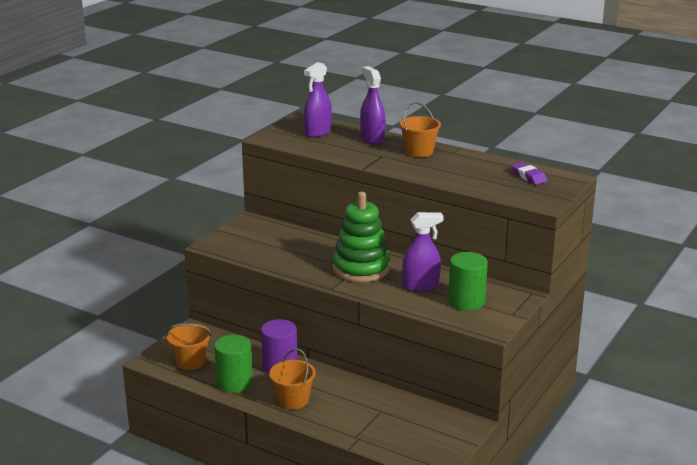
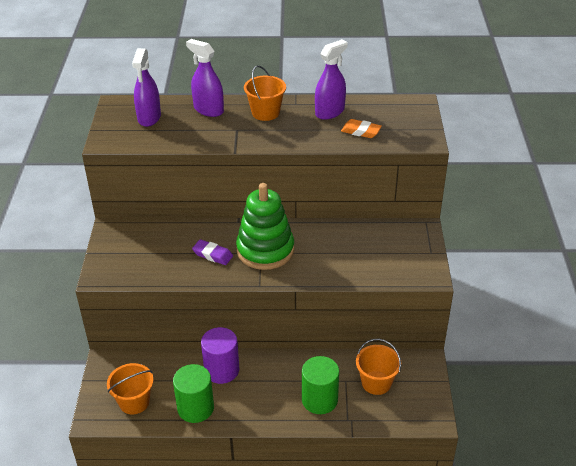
camera: 30 degrees left, 15 degrees up
(293, 400) = (263, 404): orange bucket -> orange bucket (376, 382)
(420, 286) = (333, 251): purple spray bottle -> purple spray bottle (329, 112)
(466, 301) = (384, 253): green cylinder -> green cylinder (319, 400)
(490, 183) = (361, 131): none -> orange eraser
(528, 176) = (385, 113): purple eraser -> purple eraser (213, 255)

